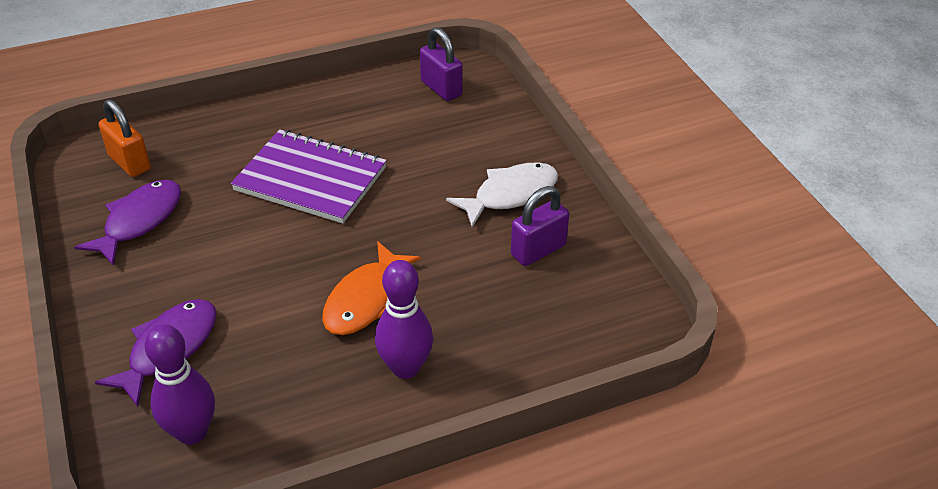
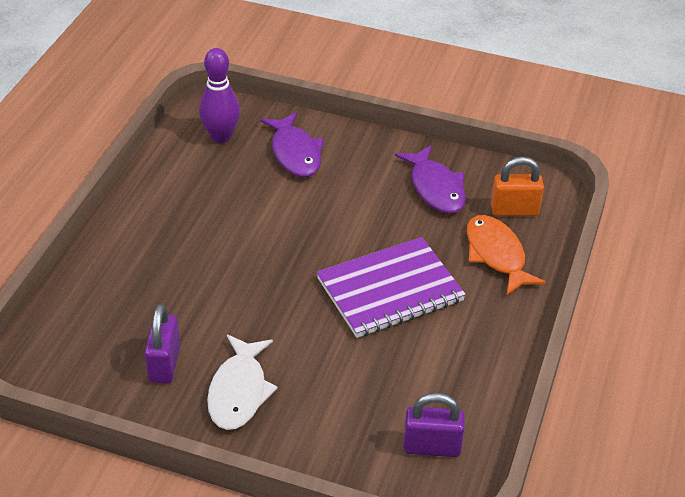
camera: 130 degrees right, 0 degrees up
(366, 300) = (231, 249): orange fish -> orange fish (496, 255)
(405, 367) = (155, 235): purple bowling pin -> none

